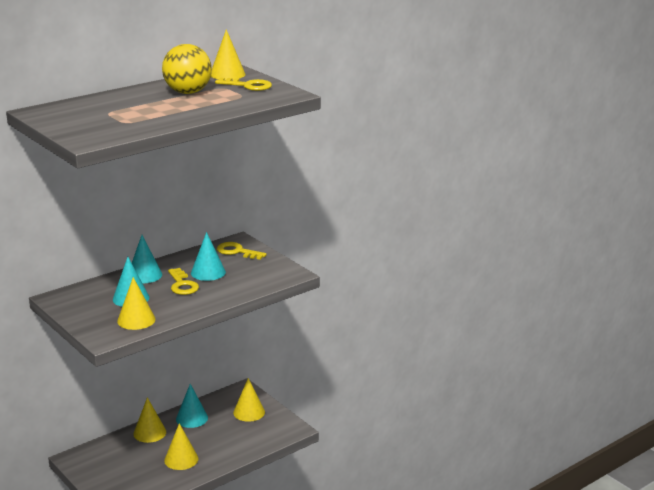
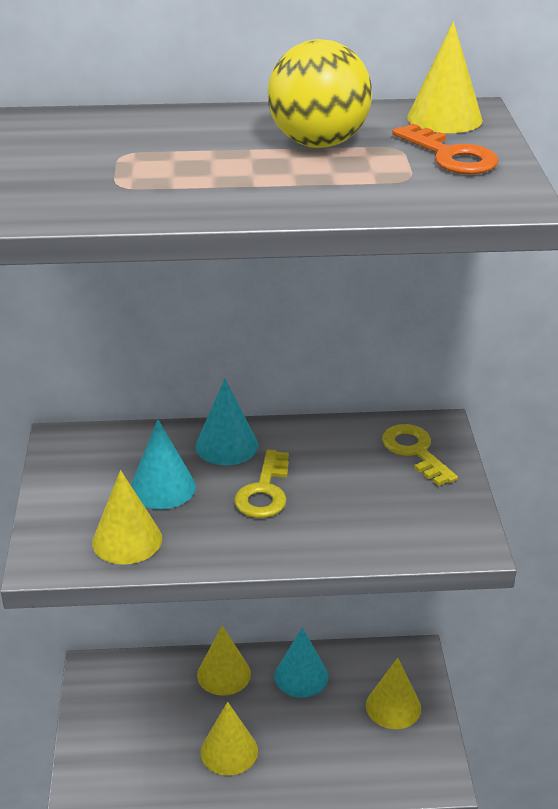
camera: 35 degrees right, 10 degrees up
(208, 272) = (328, 480): turquoise cone -> none
(248, 86) = (451, 156): yellow key -> orange key

